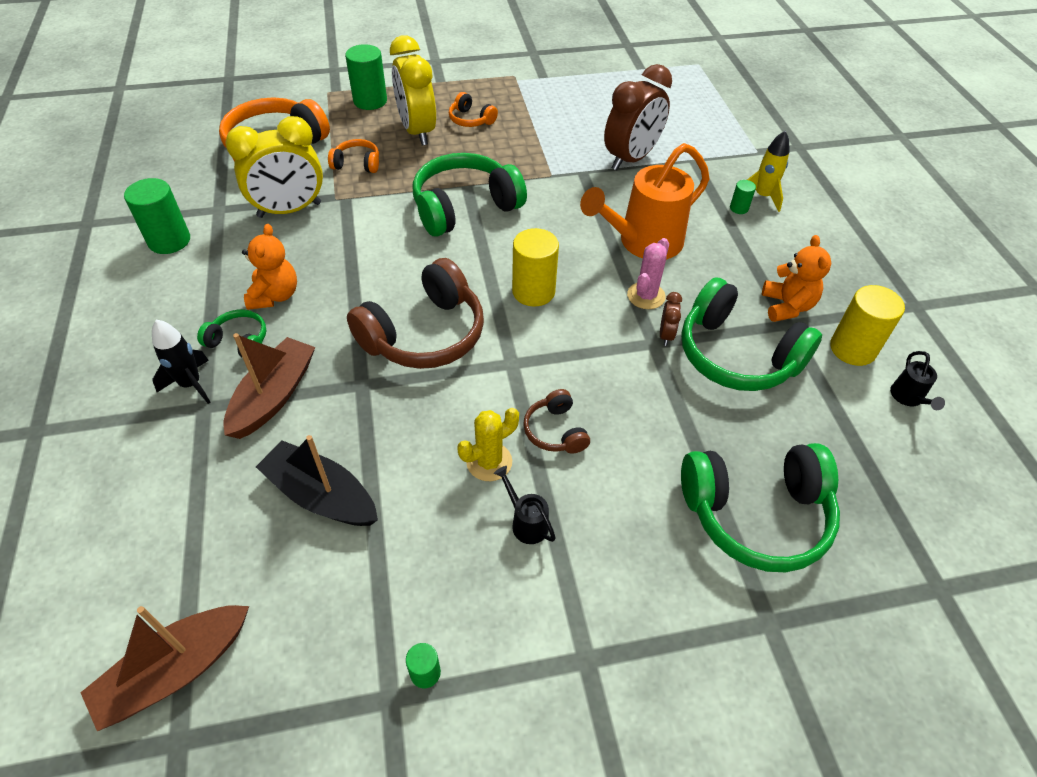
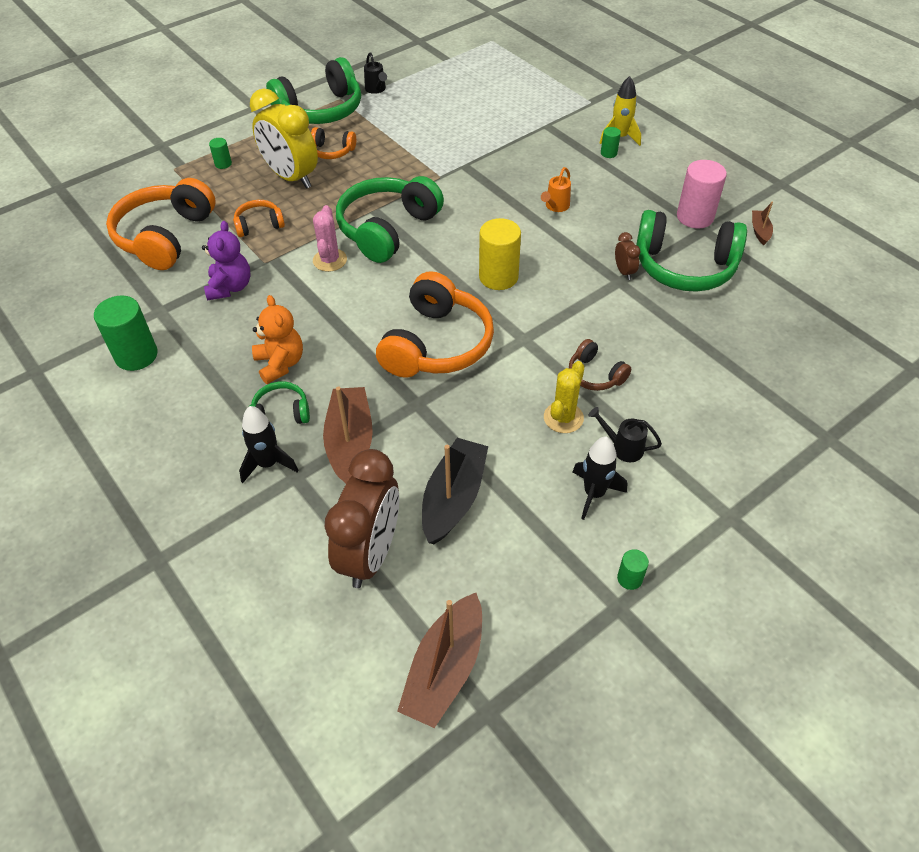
camera: 25 degrees left, 0 degrees up
(289, 210) = (230, 287): yellow clock -> purple teddy bear
(321, 495) = (453, 498): black boat -> black boat turned 105 degrees clockwise
(370, 101) = (223, 164): green cylinder -> green cylinder, size x0.49
(424, 334) = (437, 344): brown headphones -> orange headphones
(459, 558) = (594, 494): none -> black rocket
(631, 159) = (496, 141): brown clock -> brown clock (370, 554)
(643, 243) = (555, 206): orange watering can -> orange watering can, size x0.42
(646, 296) = (588, 247): pink cactus -> pink cactus (330, 260)
(756, 514) = (773, 372): green headphones -> green headphones (321, 110)
(787, 306) = (695, 217): orange teddy bear -> pink cylinder
(852, 349) = (760, 231): yellow cylinder -> brown boat
(908, 398) = (817, 252): black watering can -> black watering can (376, 89)

